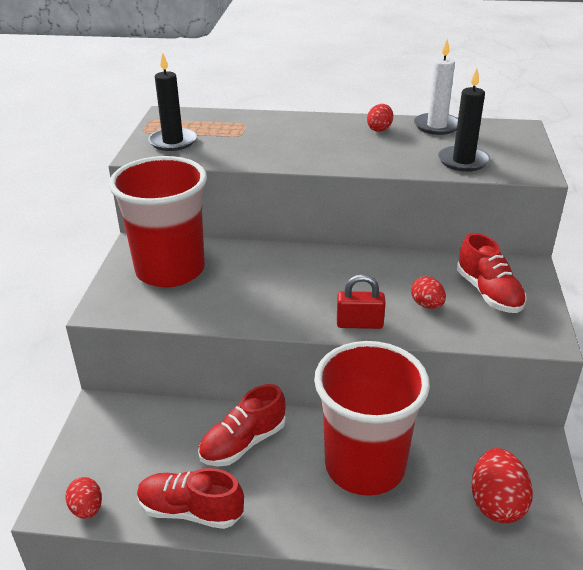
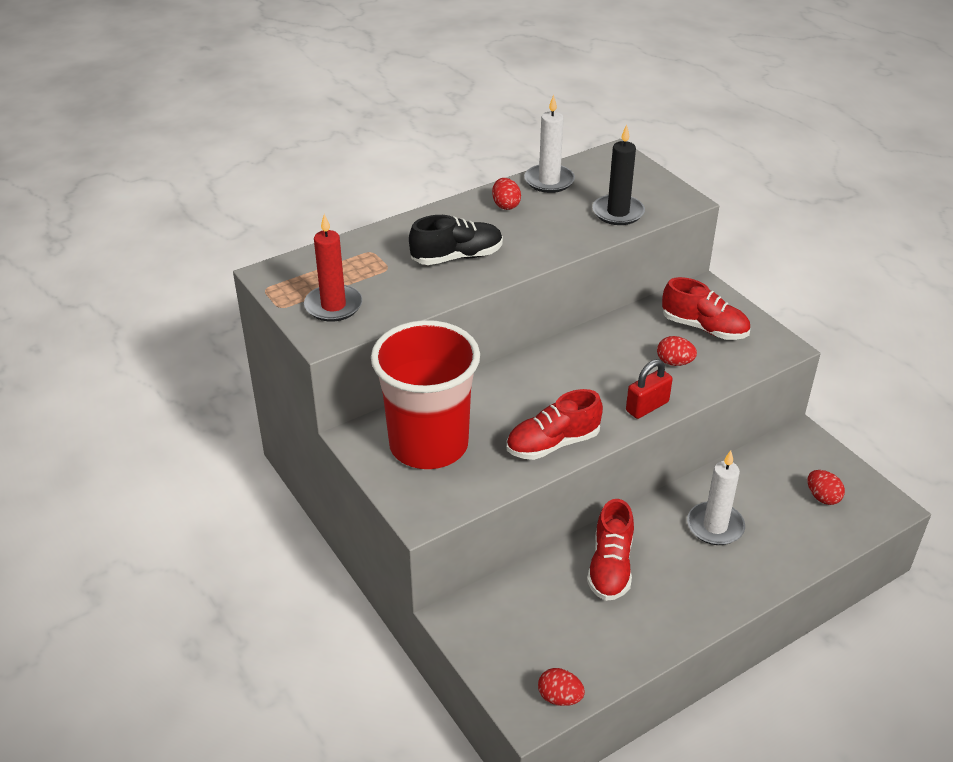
camera: 40 degrees left, 5 degrees up
(173, 142) = (333, 306): black candle -> red candle
(190, 511) = (638, 642): red shoe -> red shoe (553, 443)
(295, 145) = (457, 257): none -> black shoe
(365, 466) = (715, 526): red cup -> white candle
(496, 503) = (822, 497): red egg -> red egg, size x0.60

